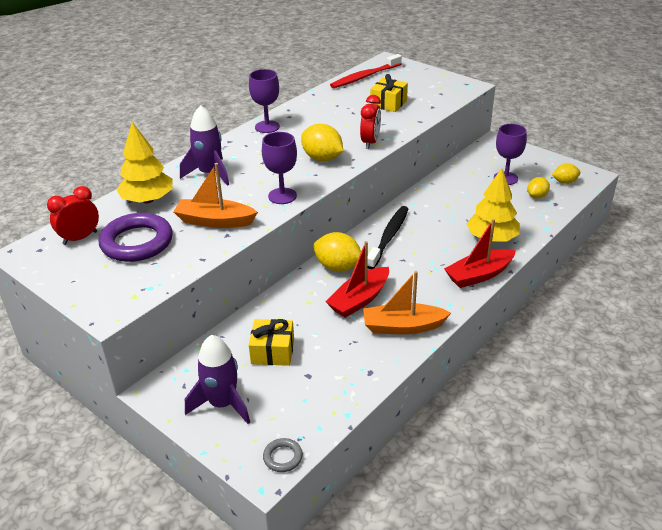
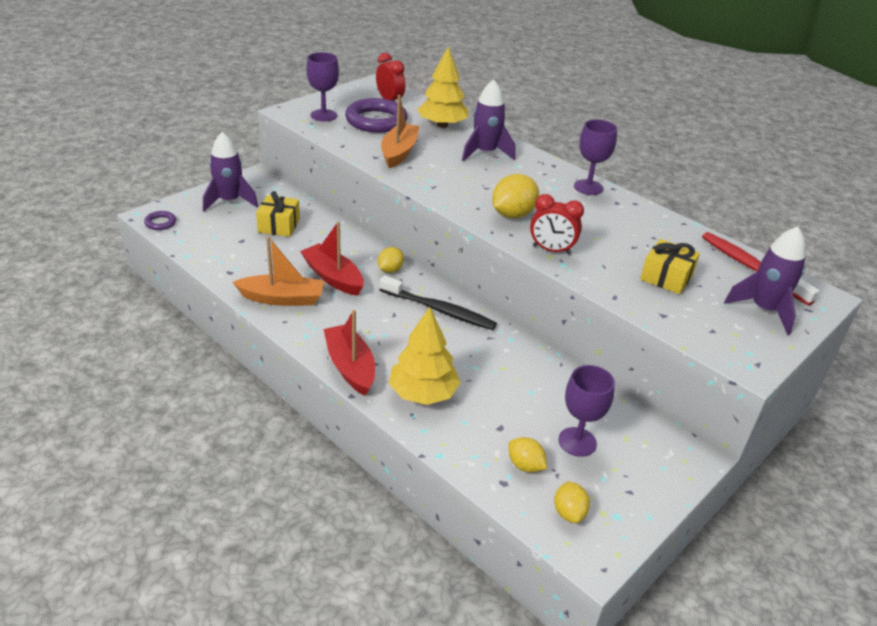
camera: 90 degrees right, 0 degrees up
(282, 196) = (436, 186): purple goblet -> purple goblet (323, 115)
(283, 457) = (160, 223): grey ring -> purple ring
(338, 267) = (390, 270): yellow lemon -> yellow lemon, size x0.60
(403, 327) = (282, 298): orange boat -> orange boat turned 90 degrees clockwise
(410, 77) = (764, 310): none -> purple rocket

